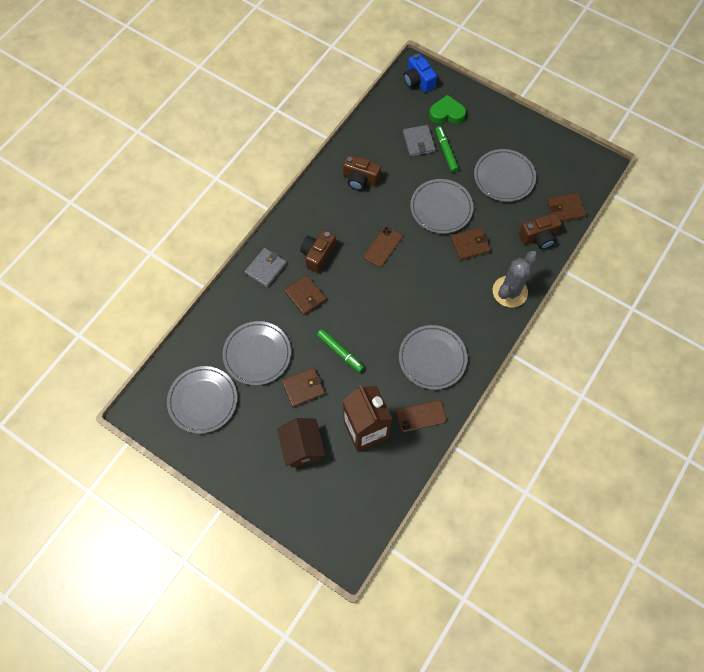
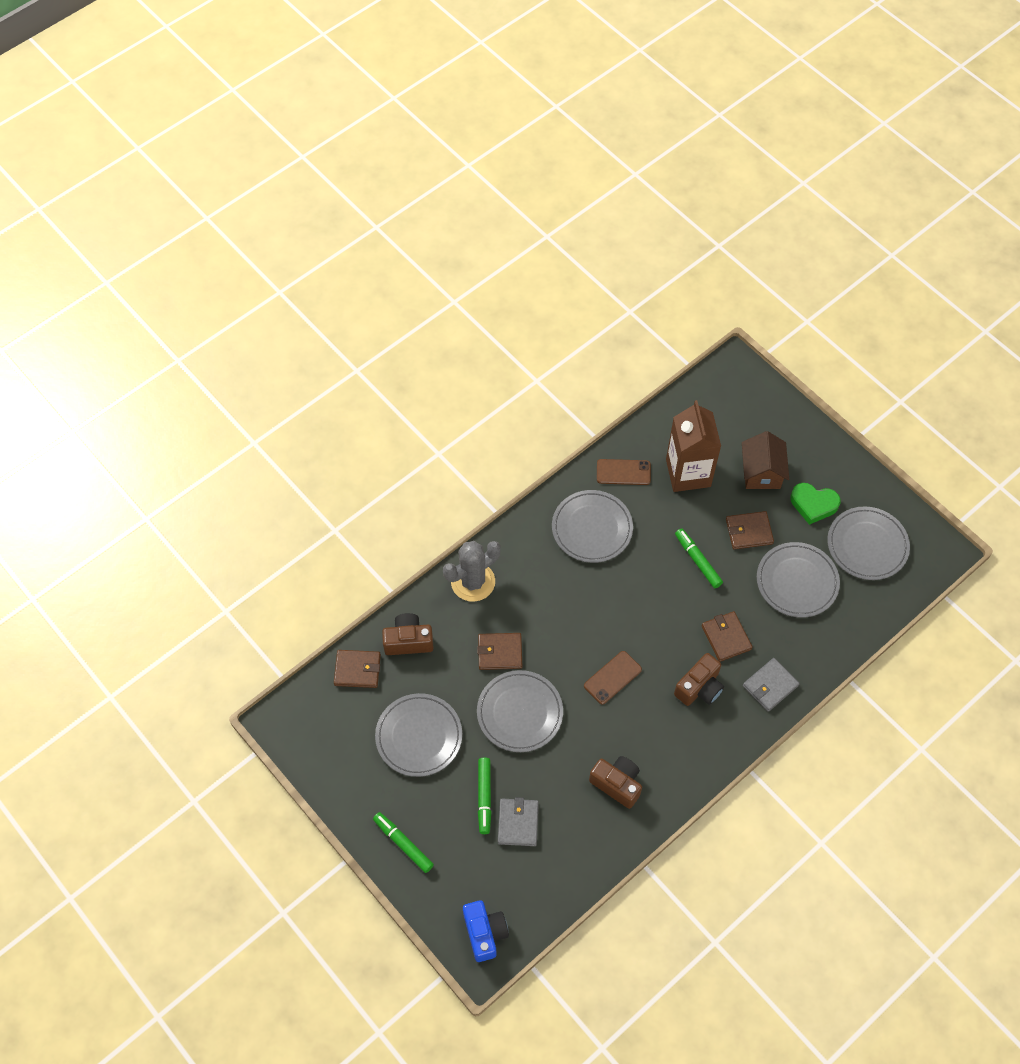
camera: 165 degrees left, 5 degrees down
(446, 113) = (461, 861): green heart -> green heart (813, 504)
(487, 114) = (403, 844): none -> green marker

